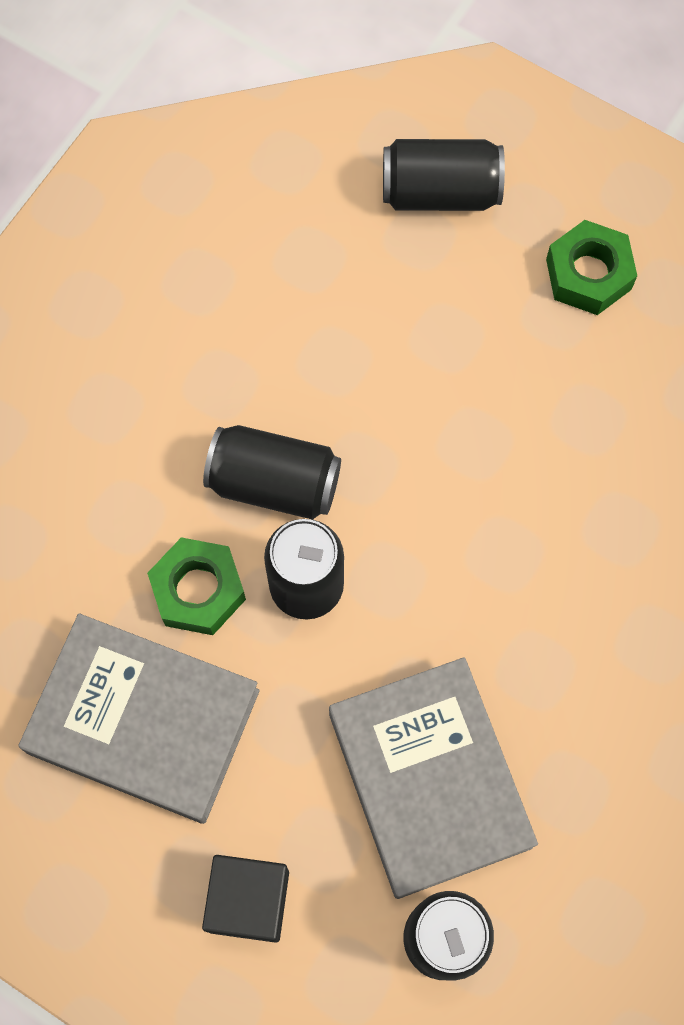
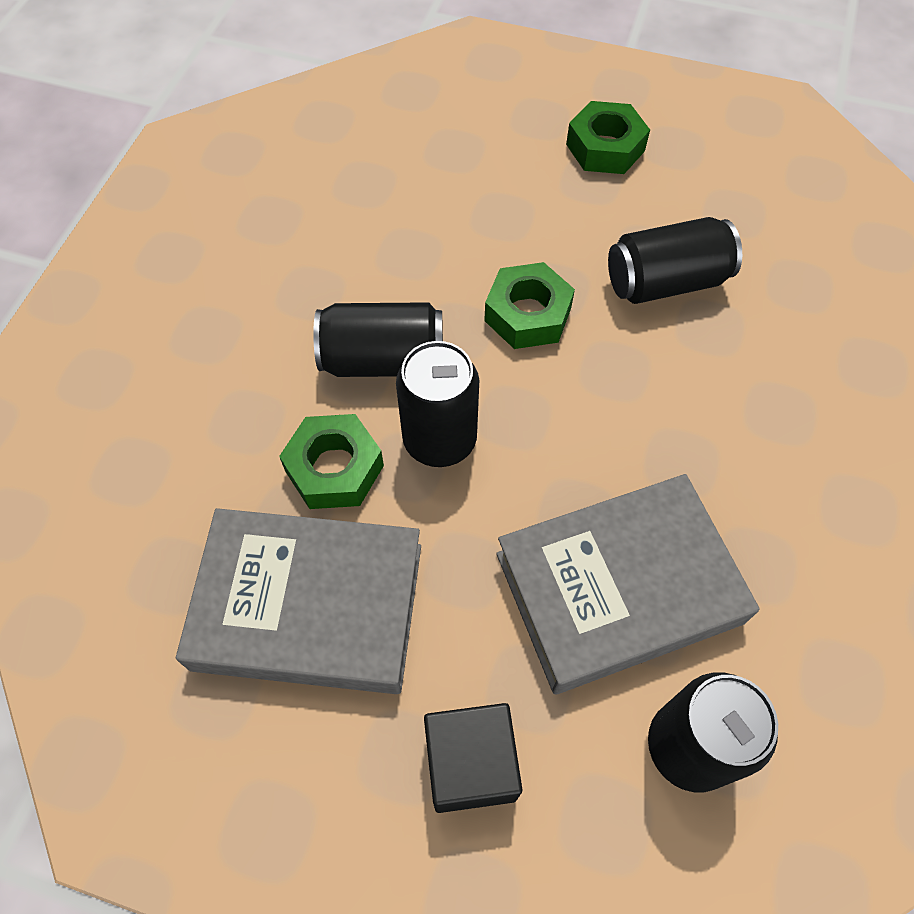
camera: 15 degrees left, 10 degrees down
(429, 779) = (618, 587): grey book -> grey book turned 75 degrees counterclockwise
(435, 467) = (527, 314): none -> green nut
(440, 192) = (461, 116): black can -> black can (665, 282)

